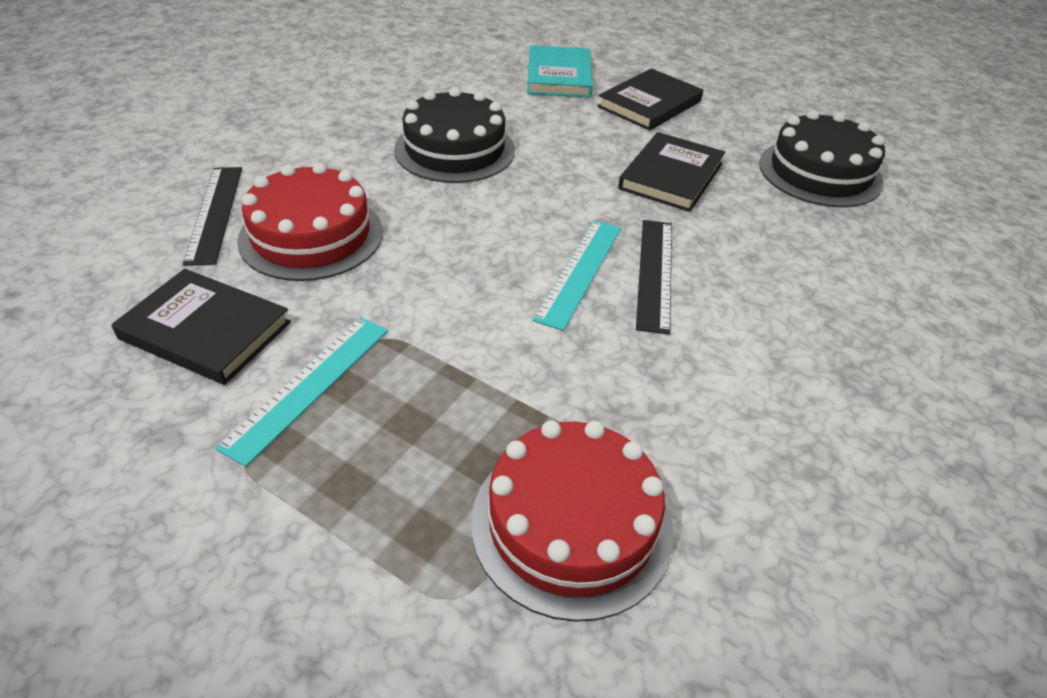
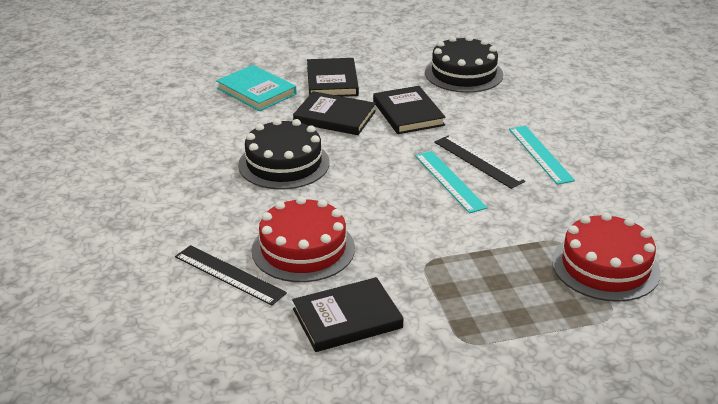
camera: 45 degrees left, 10 degrees down
(309, 385) = (435, 301): turquoise ruler -> turquoise ruler (540, 154)
(586, 137) = (334, 117): none -> black book

